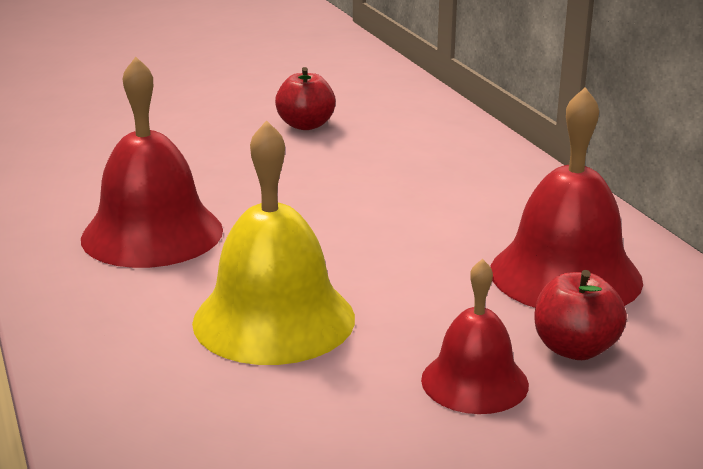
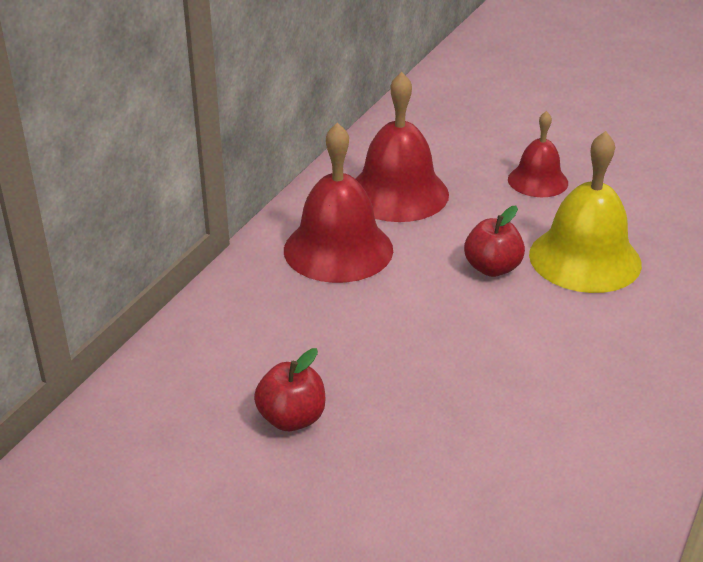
camera: 130 degrees left, 10 degrees up
(152, 233) = (581, 367): red bell -> red bell (338, 249)
(575, 349) = (469, 167): red apple -> red apple (492, 268)

